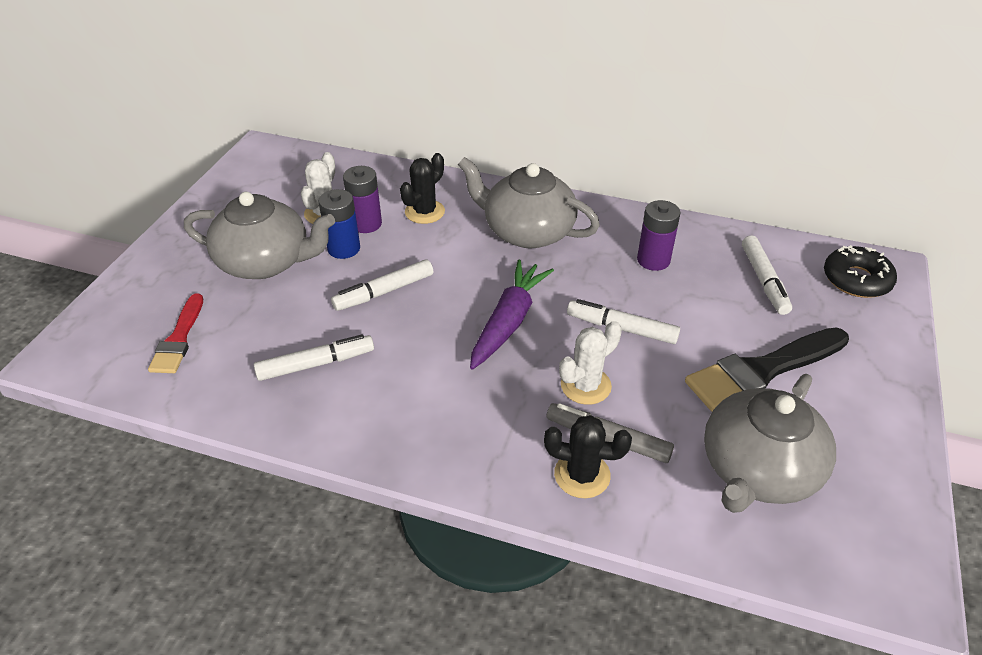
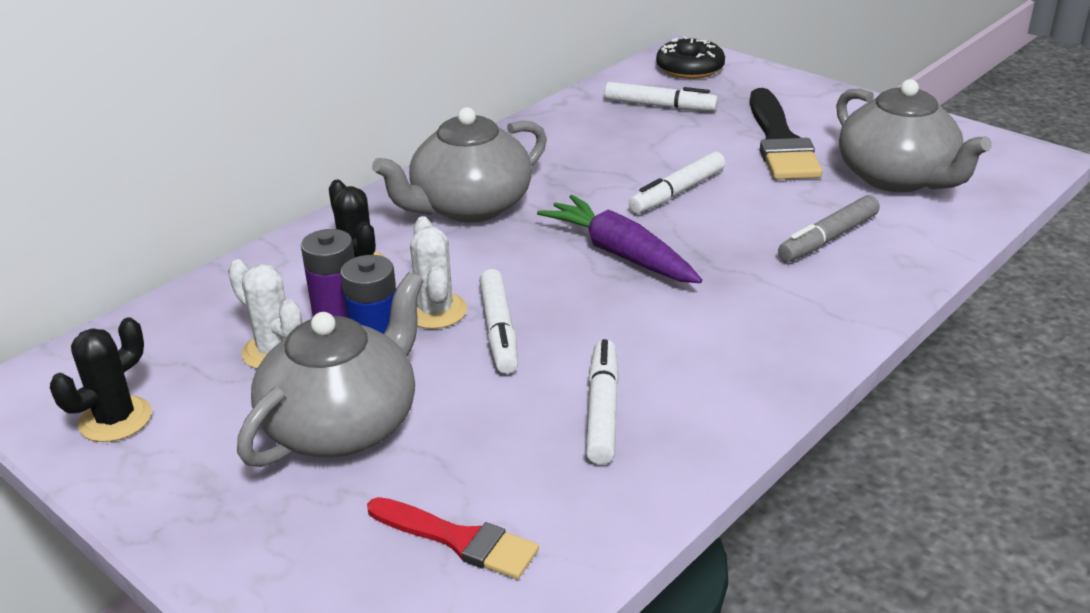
camera: 65 degrees left, 10 degrees down
(582, 475) = (869, 264): black cactus -> black cactus (115, 419)
(585, 385) = (749, 232): white cactus -> white cactus (435, 311)
(653, 260) = (585, 148): purple battery -> none

